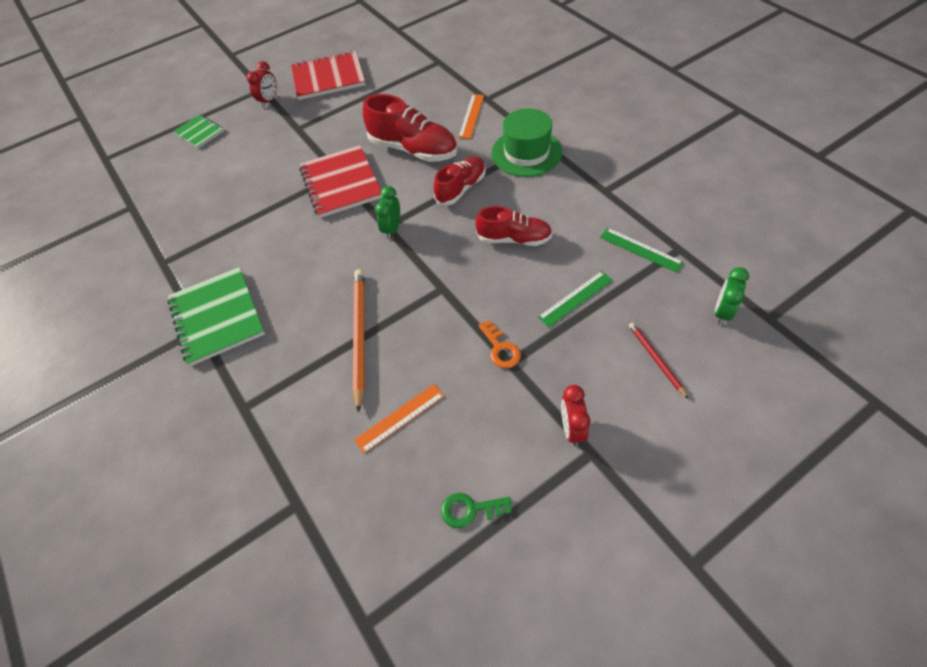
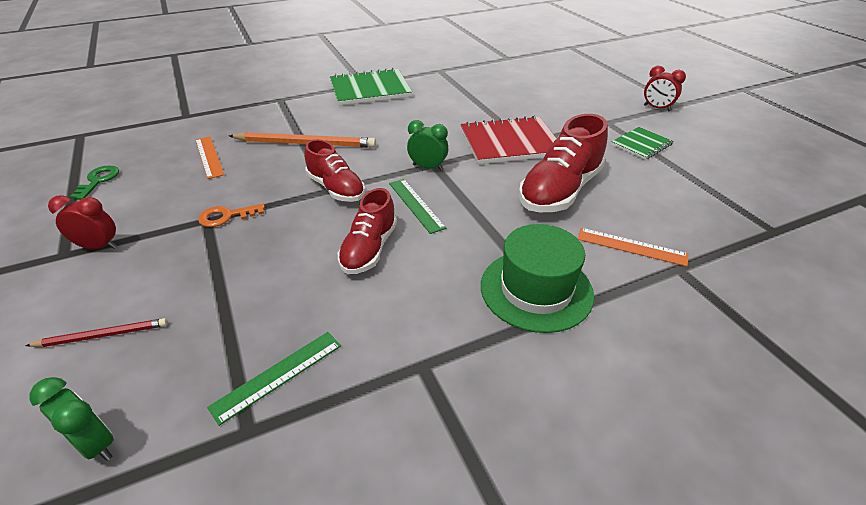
camera: 95 degrees right, 15 degrees down
(199, 132) = (602, 78): green notebook -> green notebook (641, 144)
(328, 78) = (709, 142): red notebook -> none
(461, 188) = (476, 219): red shoe -> red shoe (336, 188)
(575, 298) = (244, 284): green ruler -> green ruler (416, 205)

